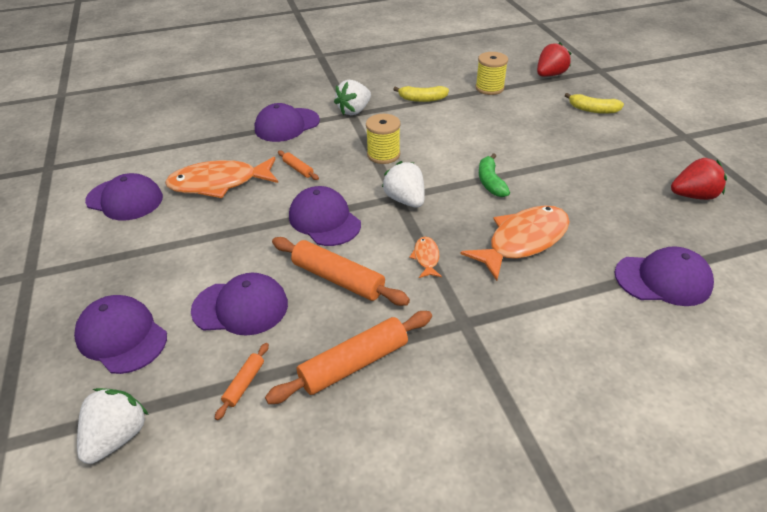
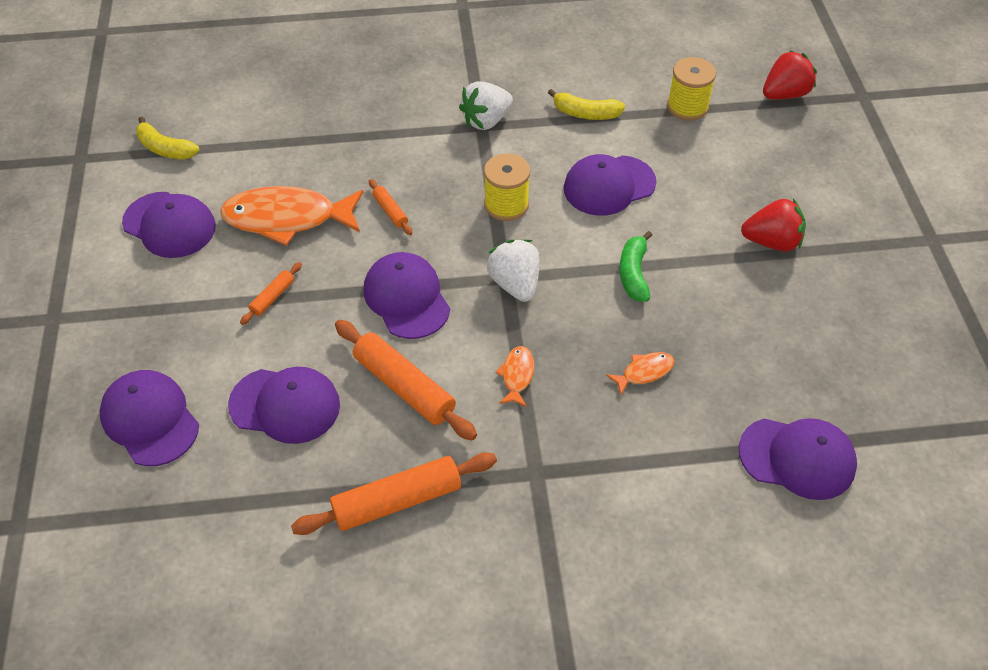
camera: 10 degrees right, 10 degrees up
(118, 436) = (136, 538): white strawberry -> none
(244, 383) = (274, 502): orange rolling pin -> orange rolling pin (272, 297)
(287, 125) = (390, 133): purple cap -> purple cap (609, 185)
(523, 241) = (644, 372): orange fish -> orange fish, size x0.45
(592, 110) = (821, 170): yellow banana -> yellow banana (165, 148)
(693, 195) = (895, 340): red strawberry -> red strawberry (771, 242)

